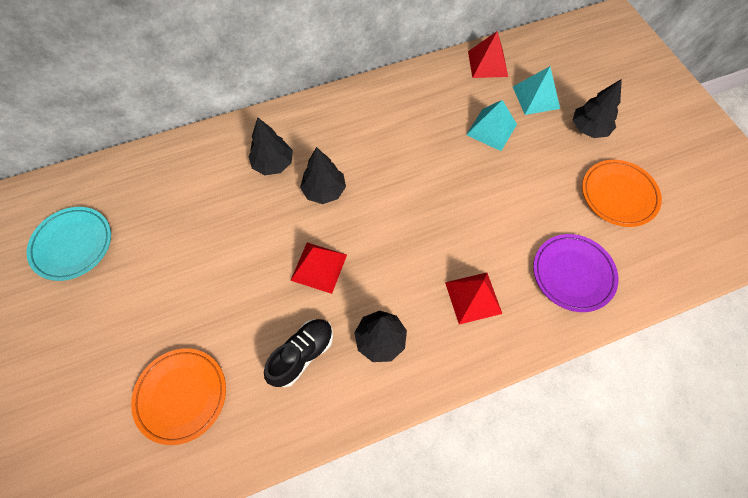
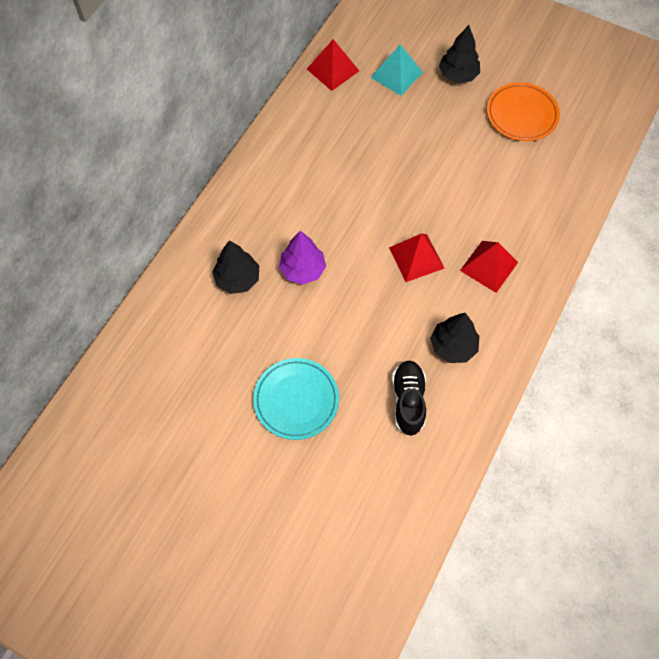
camera: 40 degrees left, 0 degrees up
(73, 245) = (133, 473): turquoise plate -> turquoise plate (296, 400)
(181, 395) = (349, 501): orange plate -> none
(319, 267) = (357, 331): red pyramid -> red pyramid (416, 258)
(324, 191) = (302, 270): black tree -> purple tree
(491, 129) = (386, 125): turquoise pyramid -> none
(573, 274) = (540, 197): purple plate -> none

